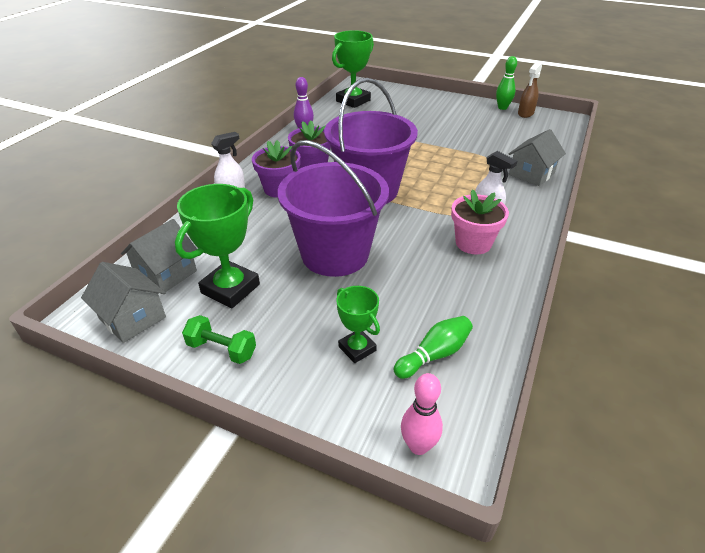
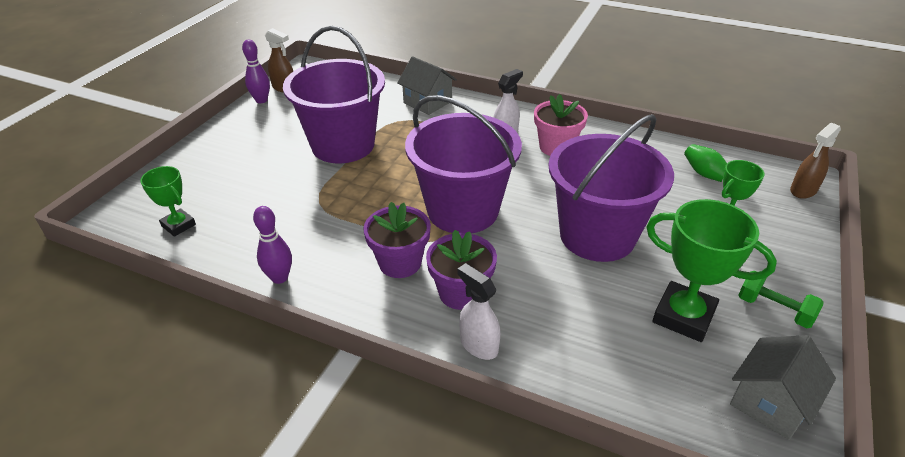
camera: 90 degrees left, 0 degrees up
(166, 274) = (679, 387): grey house -> none
(222, 349) = (774, 310): green dumbbell -> green dumbbell turned 75 degrees counterclockwise
(353, 101) = (178, 225): green trophy -> green trophy, size x0.58
(418, 446) = (803, 190): pink bowling pin -> brown spray bottle
(449, 141) = (343, 145): none -> purple bucket
(502, 108) = (261, 100): green bowling pin -> purple bowling pin

